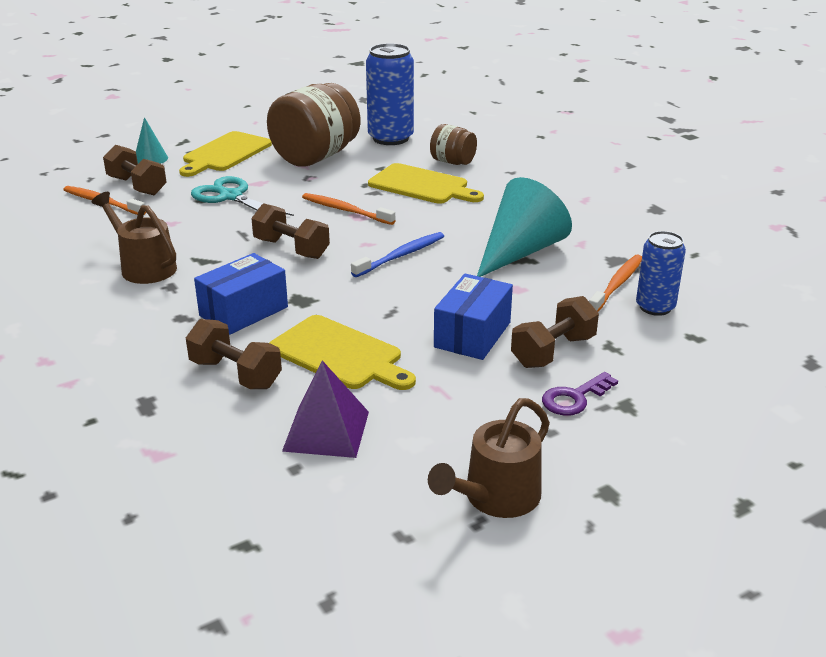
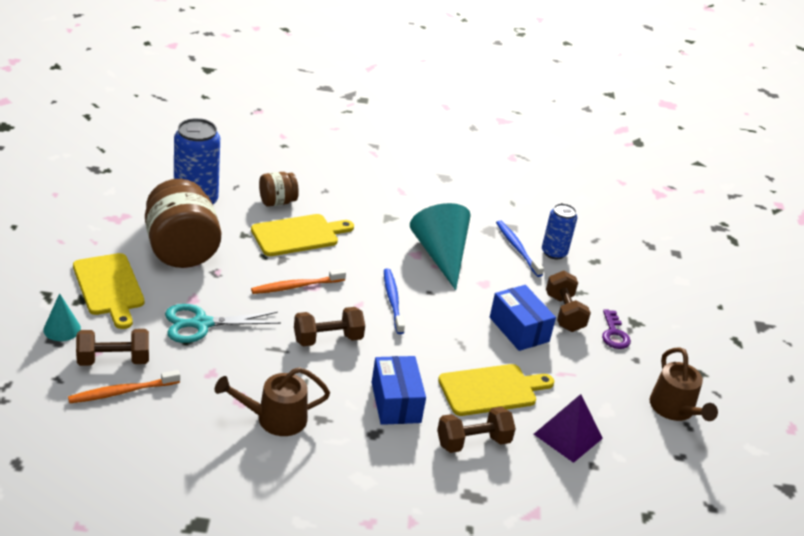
camera: 60 degrees left, 5 degrees up
(617, 284) = (517, 248): orange toothbrush -> blue toothbrush

